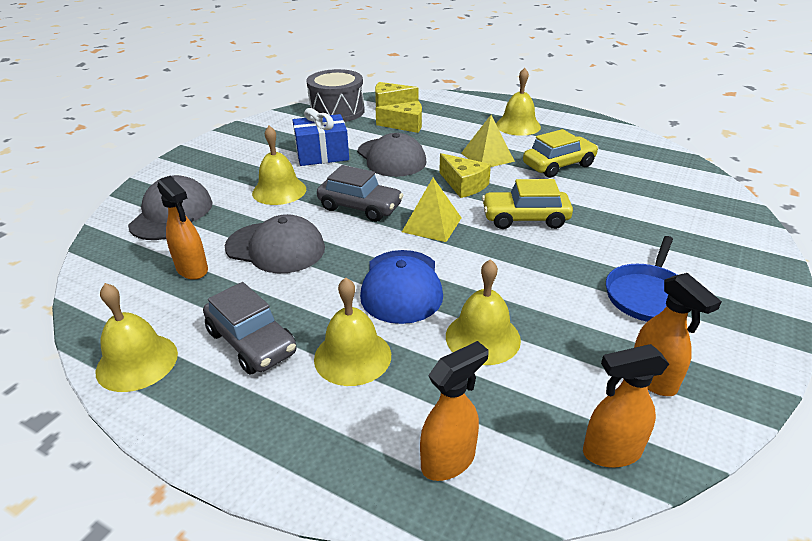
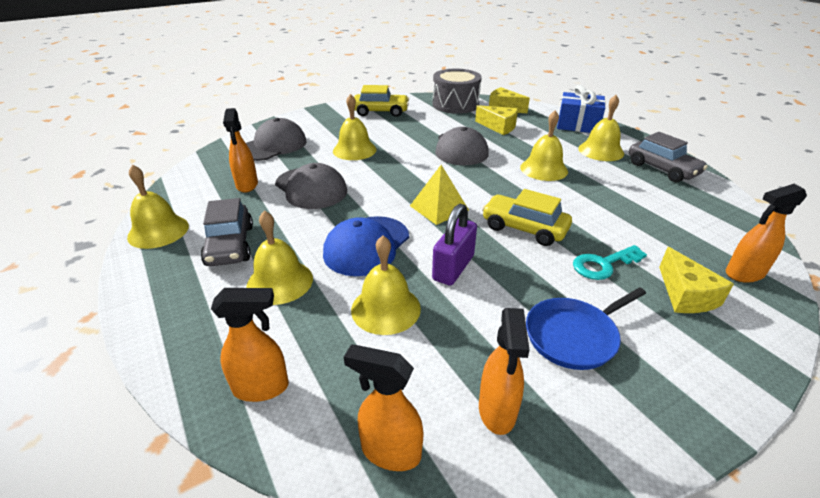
camera: 30 degrees right, 0 degrees up
(322, 154) = (411, 132): blue gift -> blue gift (577, 125)
(360, 207) = (398, 178): grey car -> grey car (662, 169)
(463, 185) = (498, 185): yellow cheese -> yellow cheese (685, 295)
(487, 157) = (544, 169): yellow pyramid -> yellow bell
(502, 276) = (453, 268): none -> purple padlock
(558, 165) = (605, 194): yellow car -> yellow car (380, 112)
(614, 228) = (603, 264): none -> turquoise key
(709, 200) = (744, 274): none -> orange spray bottle

